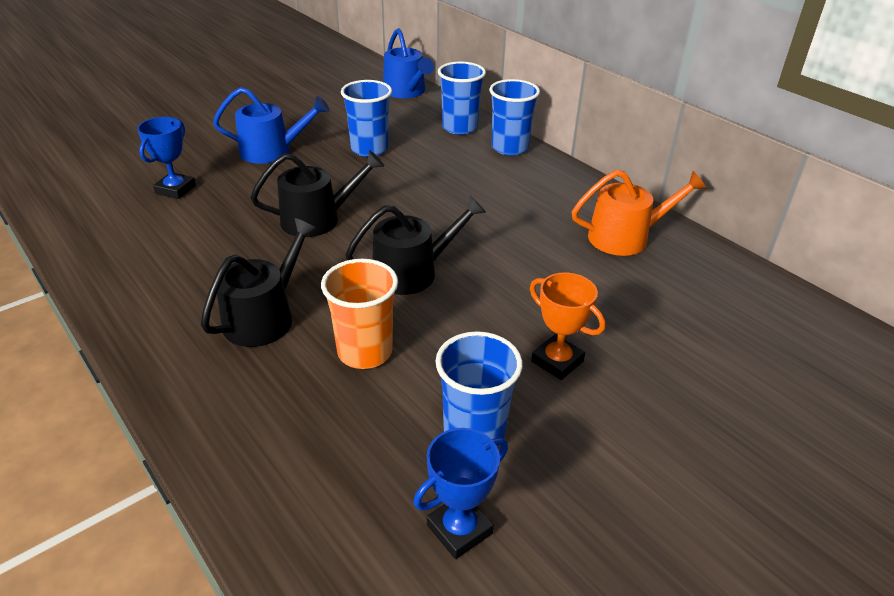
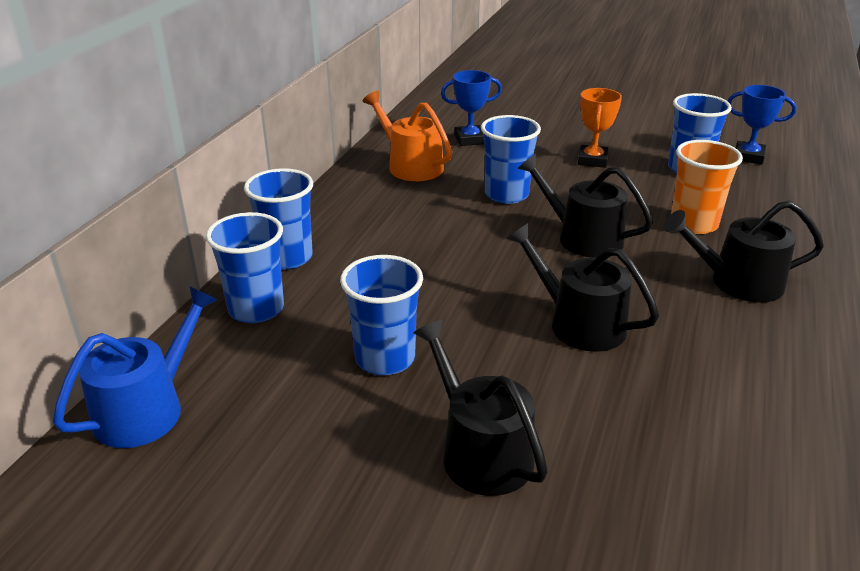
camera: 120 degrees left, 5 degrees down
(175, 189) = (679, 485): blue trophy -> blue trophy (470, 139)
(272, 151) = (480, 451): blue watering can -> black watering can
(523, 266) = (506, 195): none -> blue cup

